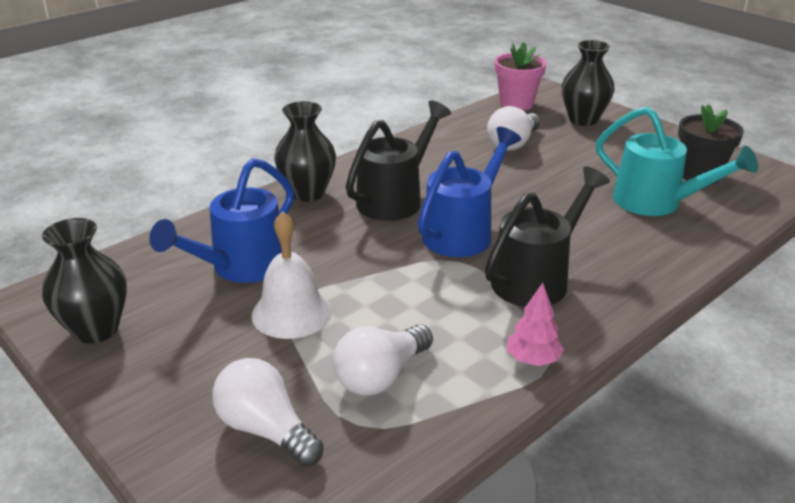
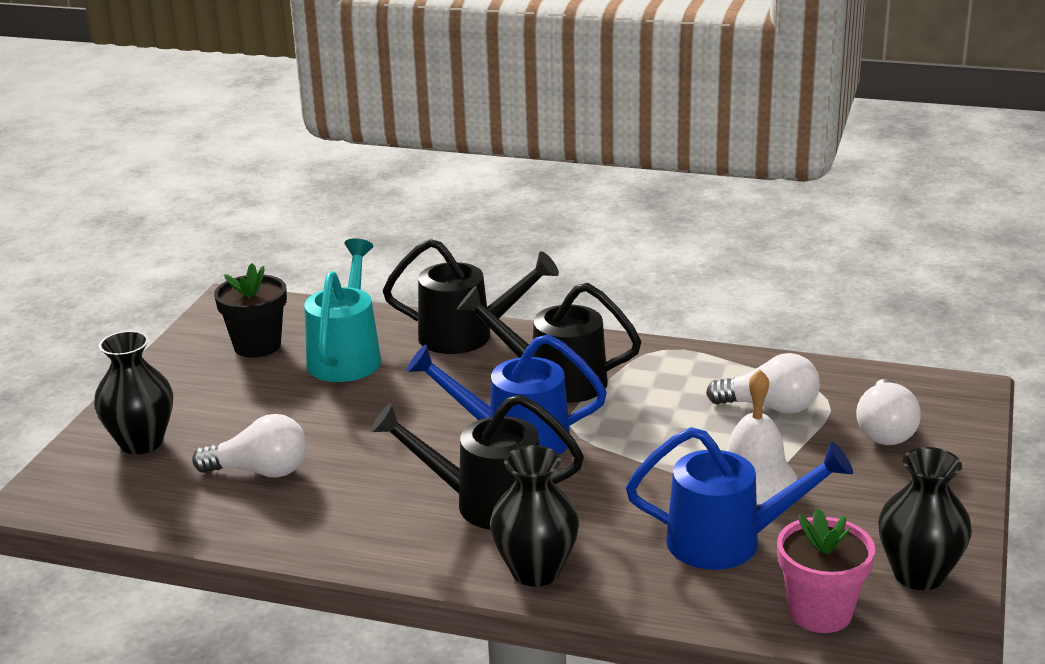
camera: 120 degrees left, 5 degrees down
(516, 104) = (113, 506): pink flower pot -> pink flower pot (820, 612)
(532, 360) = (669, 355): pink tree -> none
(657, 263) = (467, 336): none -> black watering can

